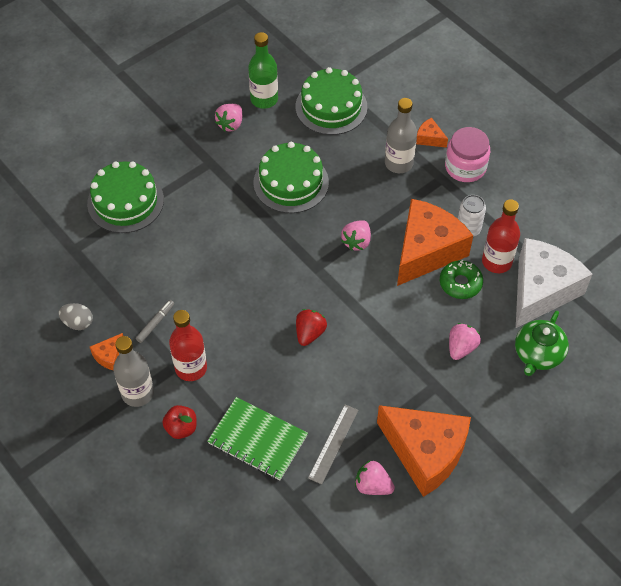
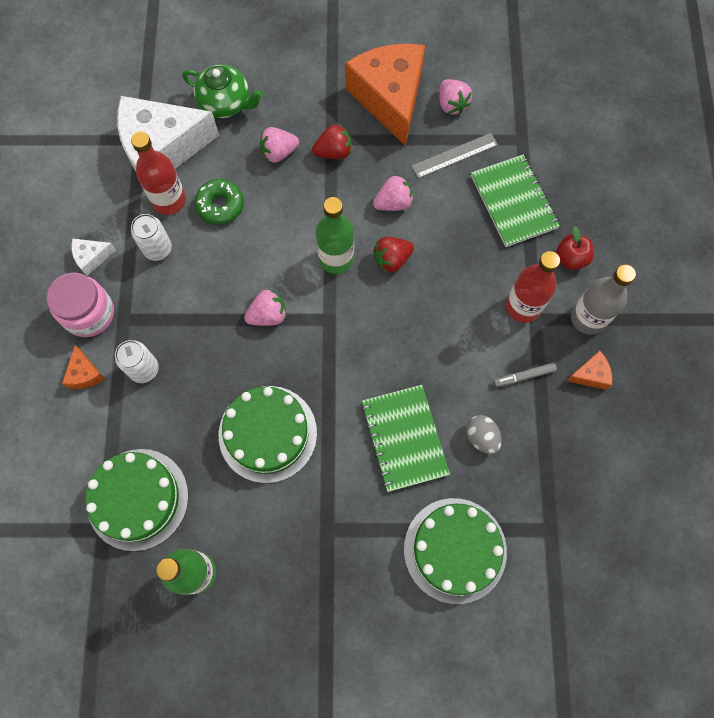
camera: 140 degrees left, 15 degrees up
(78, 323) = (599, 434): grey egg -> grey egg (481, 437)
(205, 235) = (404, 438): none -> green notebook
(230, 124) = (262, 566): pink strawberry -> pink strawberry (393, 203)
(348, 306) = (336, 258): none -> green bottle
(398, 163) = (144, 369): grey bottle -> white can
(424, 377) = (333, 152): none -> red strawberry
(426, 251) = (216, 257): orange cheese -> none
(501, 195) = (92, 257): none -> white cheese
(538, 354) = (225, 103): green teapot -> green teapot turned 45 degrees clockwise

